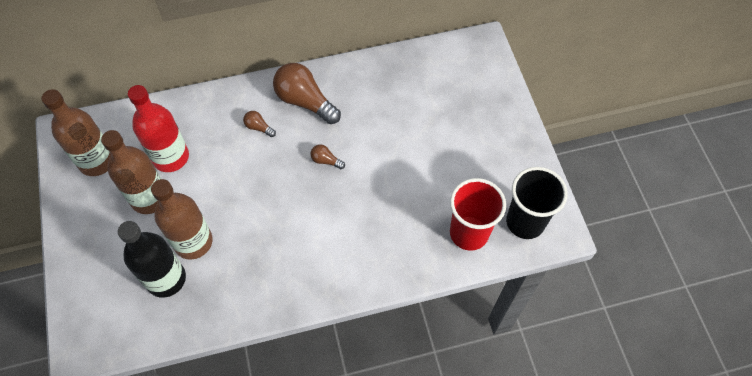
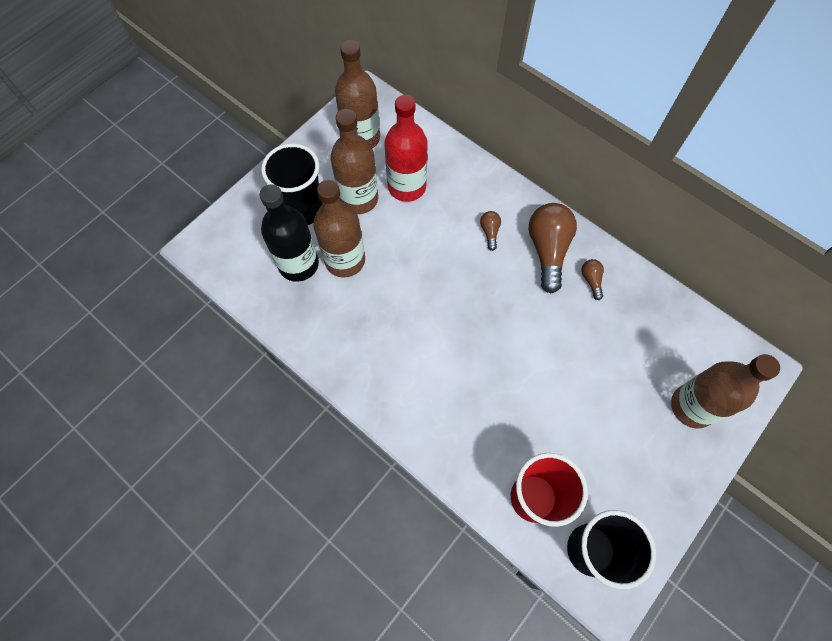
camera: 55 degrees right, 5 degrees up
(121, 245) = (304, 210): none -> black cup
(326, 161) = (503, 311): brown light bulb -> brown light bulb (591, 280)
(478, 98) = (692, 406): none -> brown bottle

